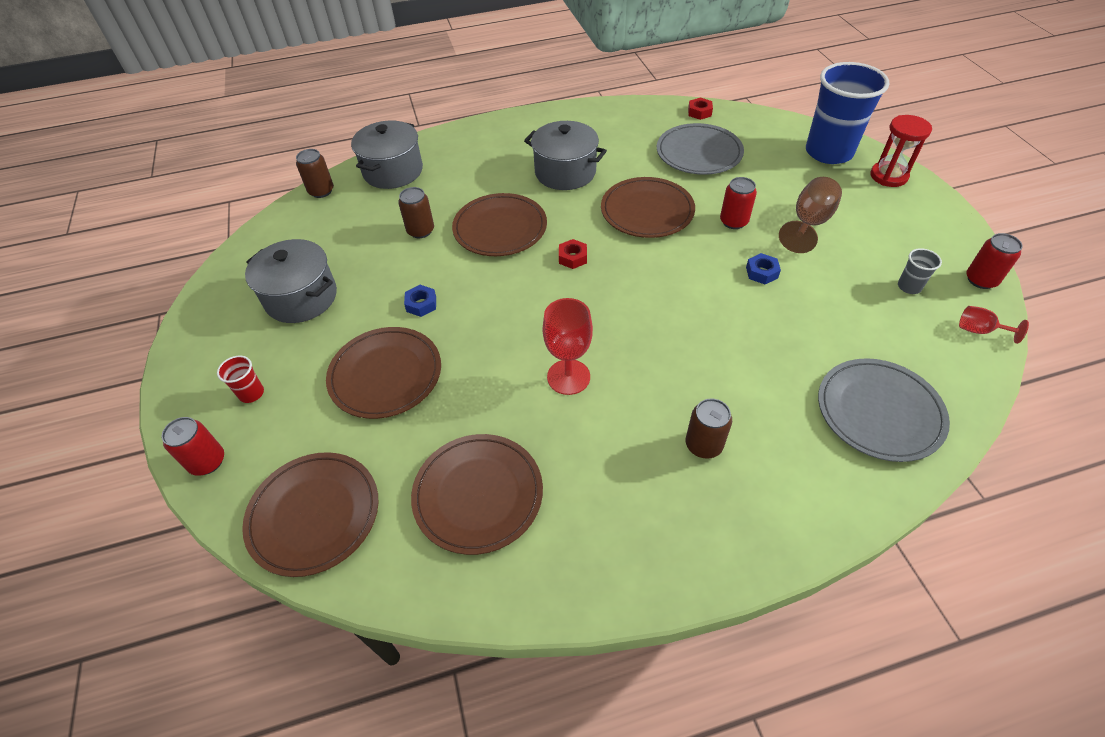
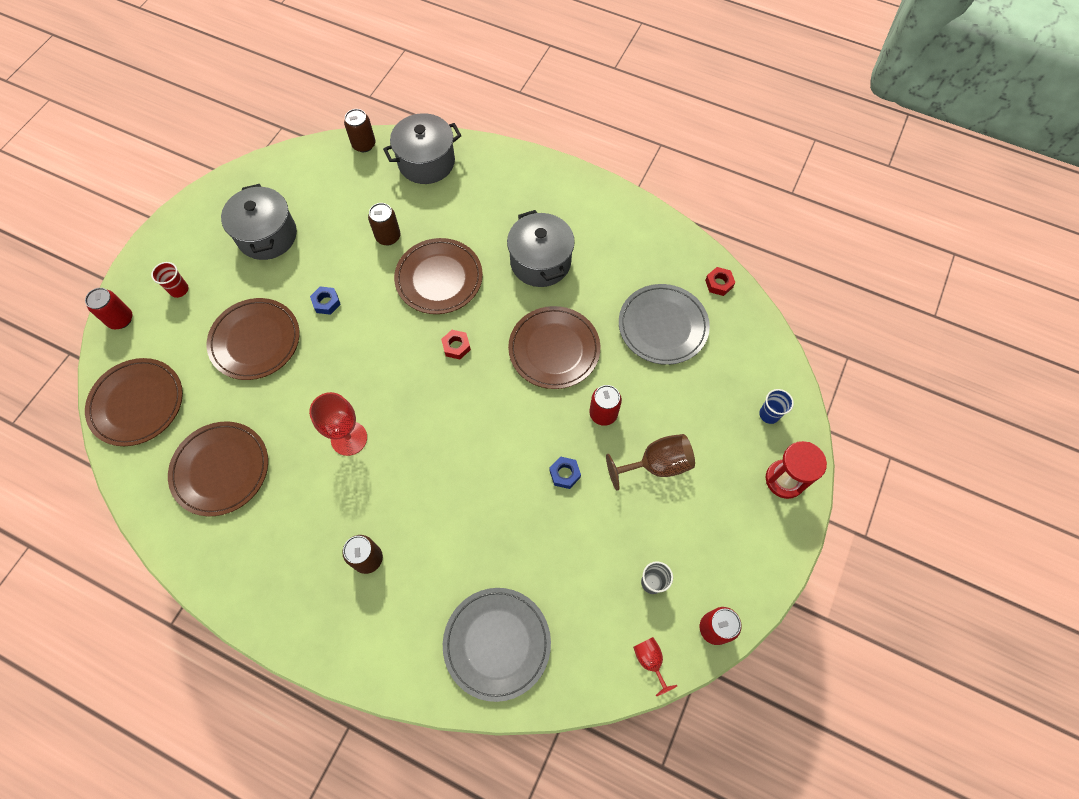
camera: 40 degrees right, 15 degrees up
(828, 152) = (769, 414): blue cup -> blue cup, size x0.41

